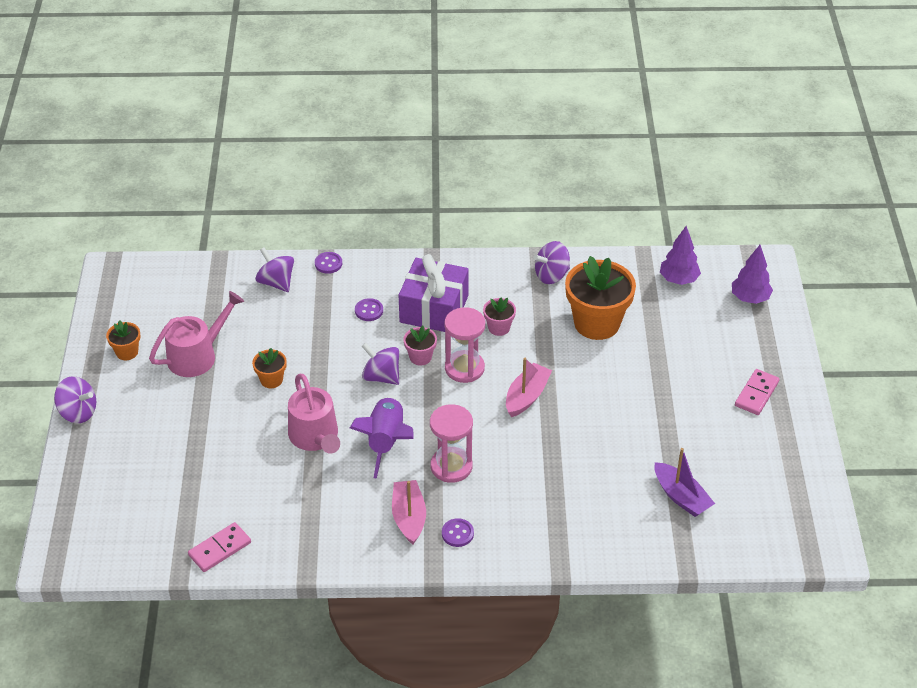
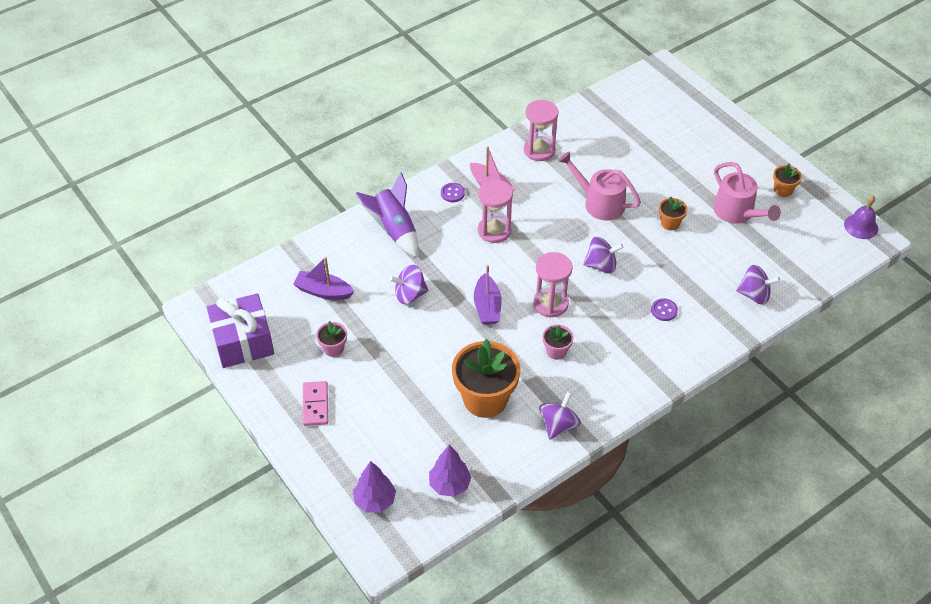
camera: 145 degrees right, 5 degrees up
(78, 412) = (758, 140): purple spinning top -> purple spinning top (410, 295)
(107, 285) = (861, 226): none -> purple bell
(197, 356) = (737, 212): pink watering can -> pink watering can turned 45 degrees counterclockwise
(219, 549) = (582, 116): pink domino -> none
(313, 532) = (539, 150): none -> pink hourglass
(328, 264) = (737, 333): purple button -> none
(386, 441) = (552, 224): purple rocket -> purple rocket (395, 229)
(420, 357) = (589, 295): pink flower pot -> pink flower pot (333, 348)
(434, 309) = (619, 339): purple gift -> purple gift (243, 341)
(526, 396) = (487, 306): pink boat -> purple boat

